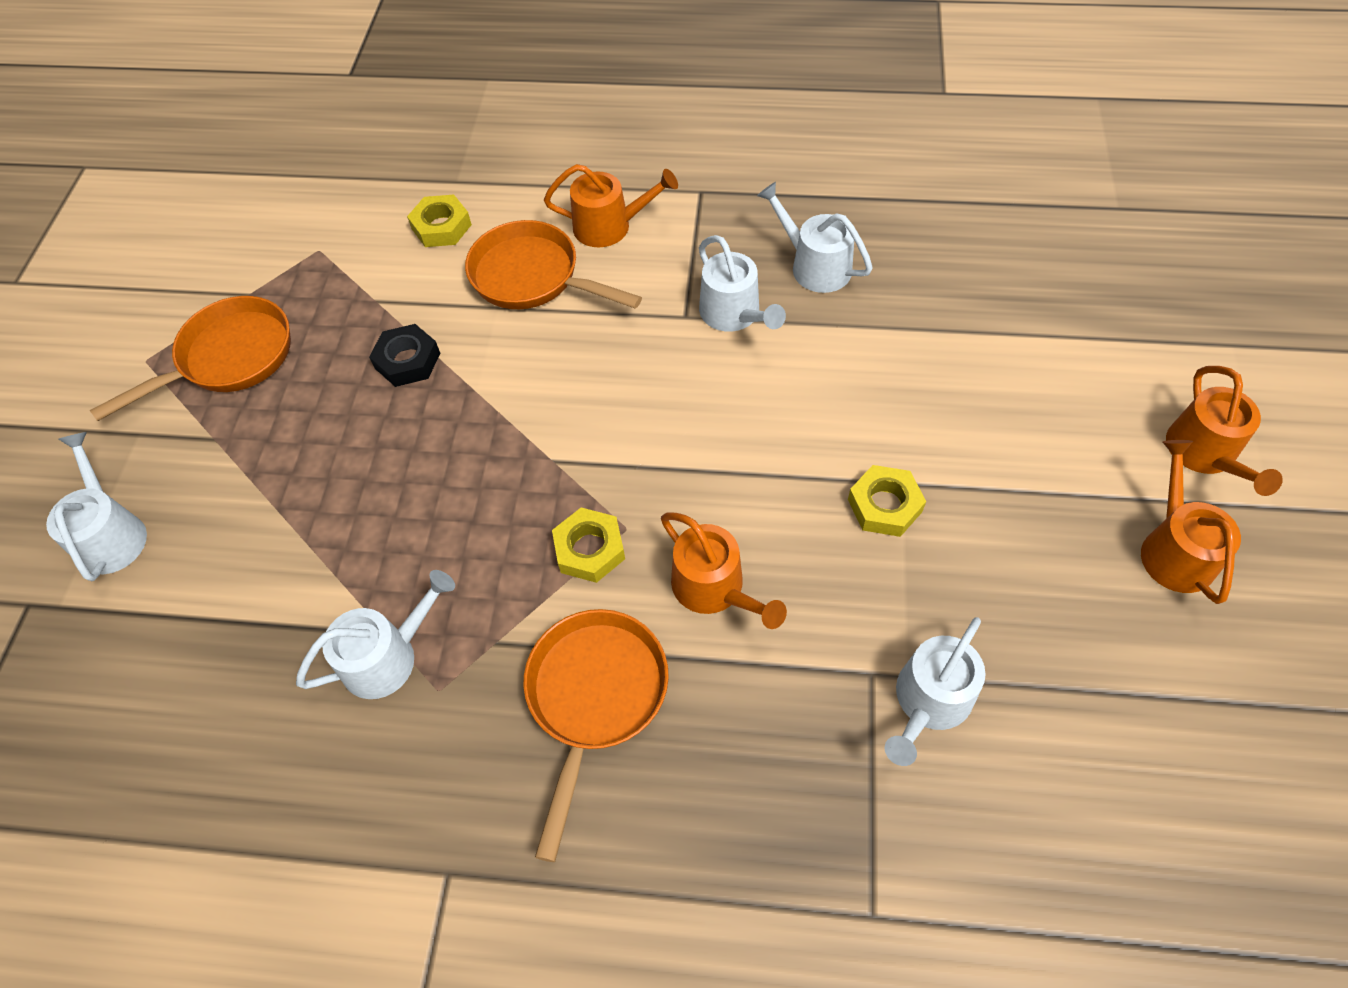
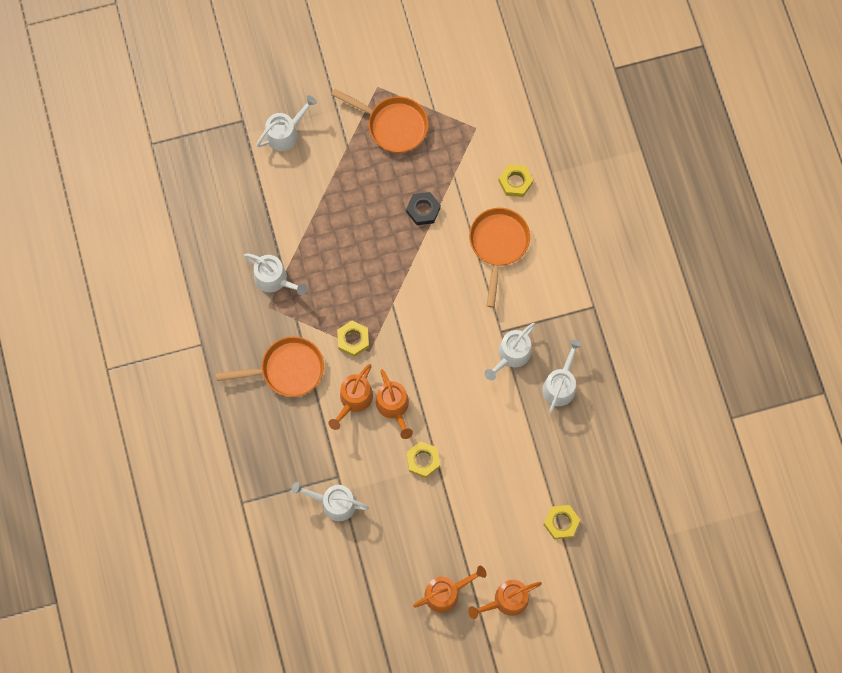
camera: 65 degrees right, 15 degrees up
(609, 226) = (549, 269): orange watering can -> orange watering can (394, 407)
(1065, 332) = (561, 523): none -> yellow nut

